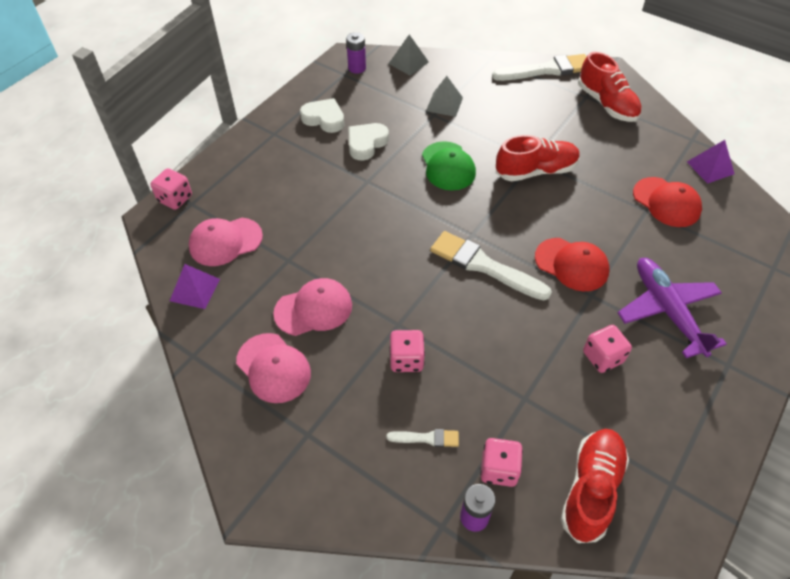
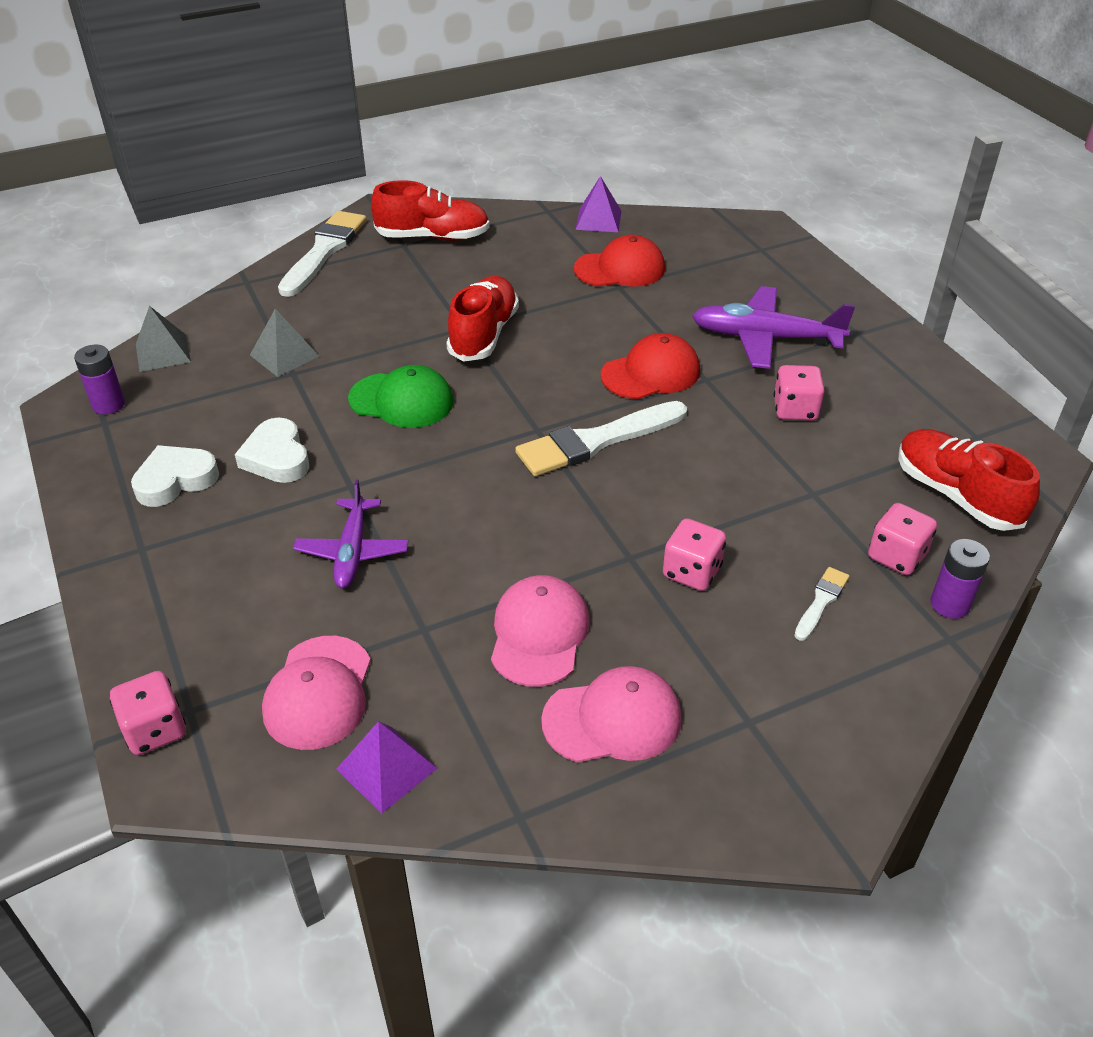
camera: 60 degrees left, 10 degrees down
(322, 206) = (352, 551): none -> purple plane

